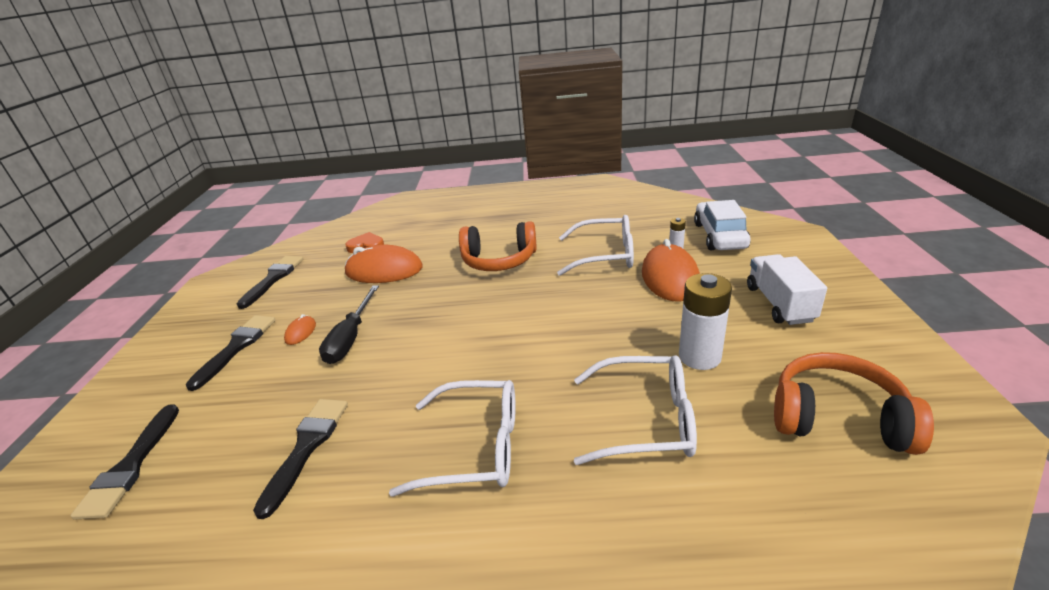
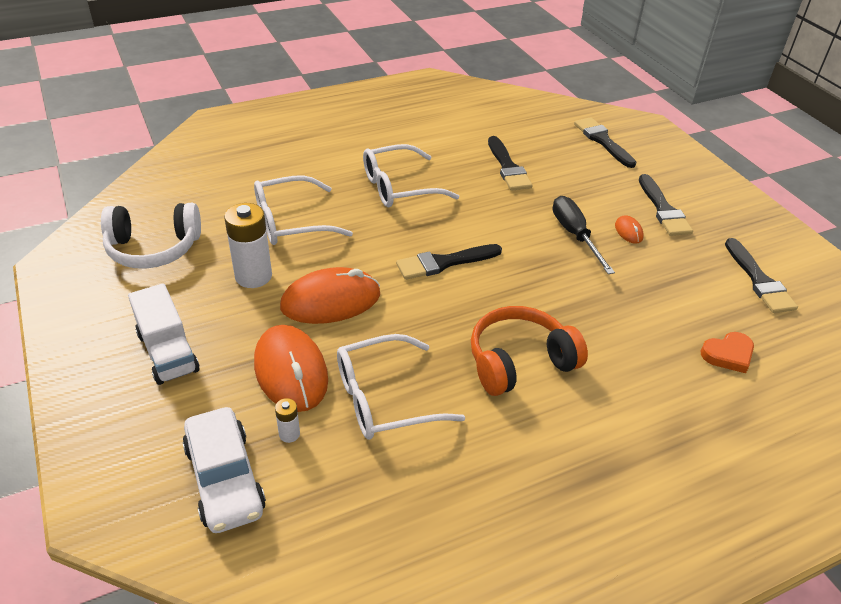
camera: 150 degrees right, 10 degrees up
(384, 270) = (647, 317): orange mouse -> orange mouse (331, 301)
(496, 335) = (444, 263): none -> black brush
(838, 418) = (154, 248): orange headphones -> white headphones

